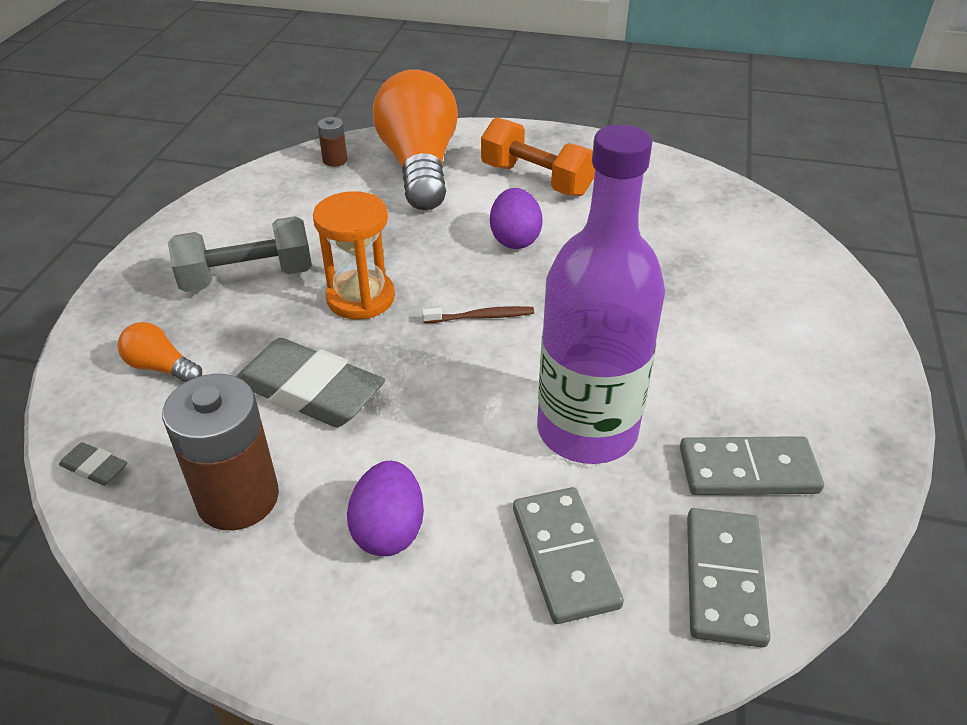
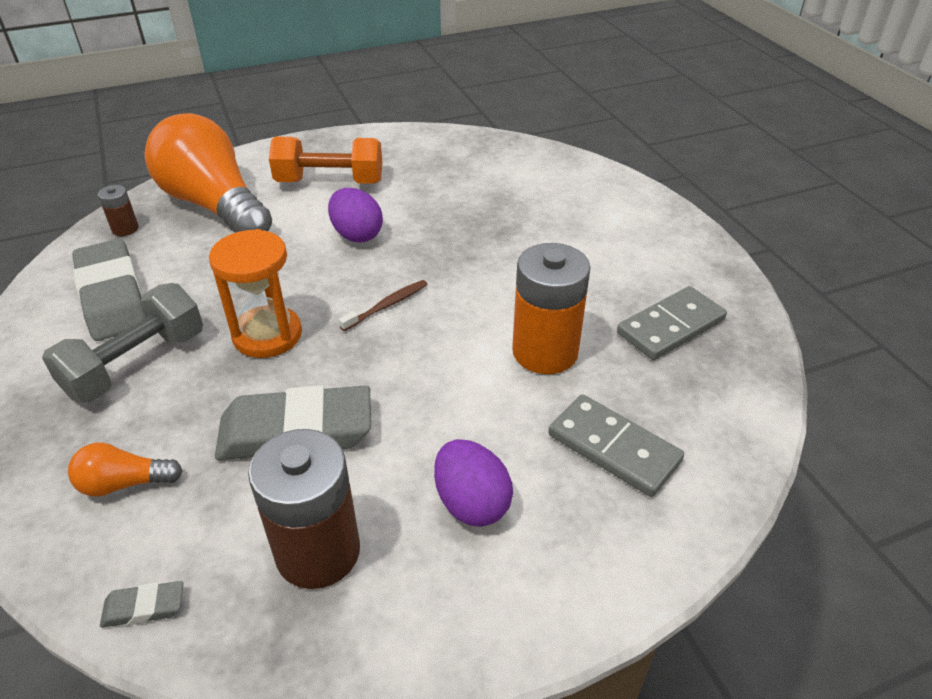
camera: 35 degrees left, 0 degrees up
(278, 214) = (112, 296): none -> grey eraser
(587, 430) = (545, 352): purple bottle -> orange battery
(724, 579) = (721, 404): grey domino -> none

